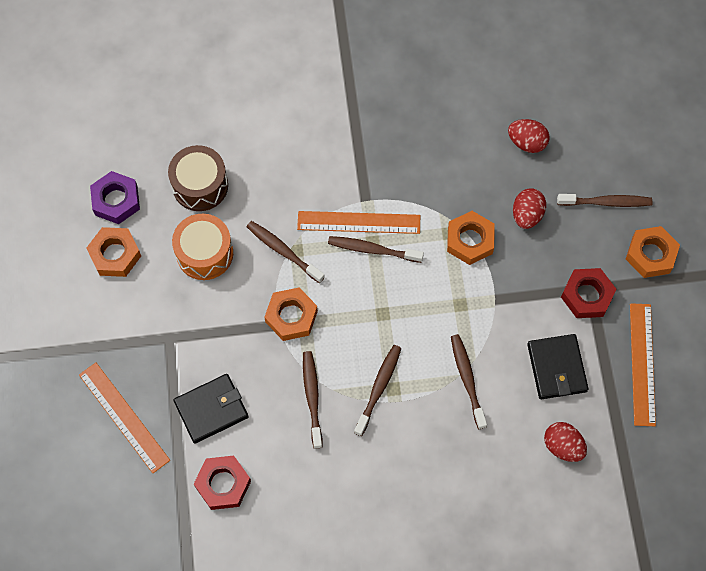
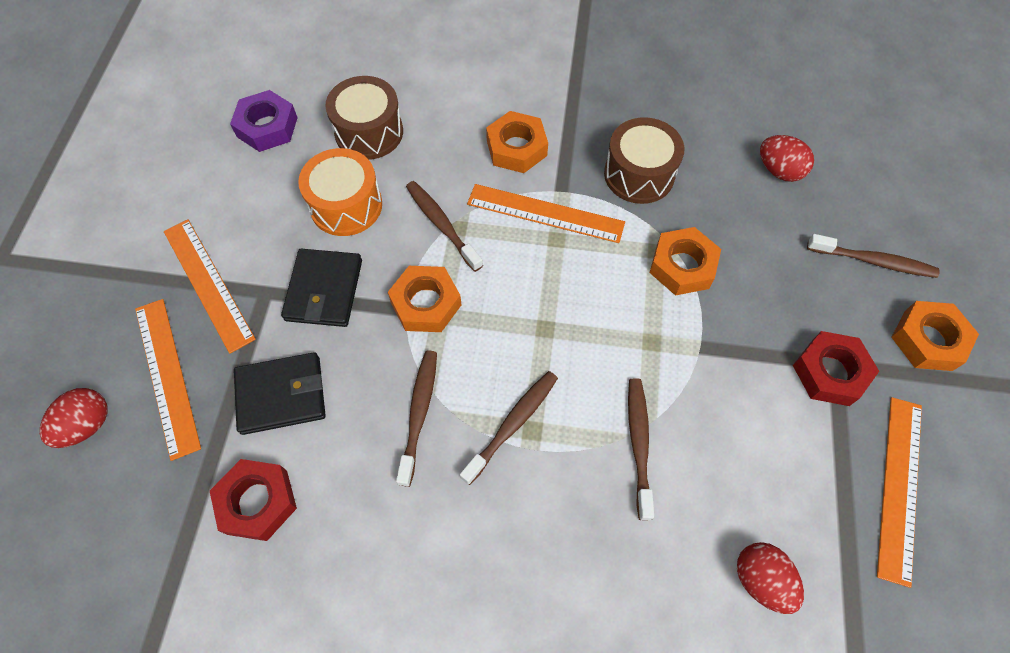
camera: 15 degrees right, 5 degrees down
(115, 254) = (241, 183): orange nut -> orange nut (516, 148)
(124, 342) = (208, 283): none -> orange ruler
(372, 249) = (553, 248): brown toothbrush -> none
(421, 172) = (639, 174): none -> brown drum
(527, 215) = (764, 252): red egg -> red egg (87, 425)
(556, 368) = (771, 460): black wallet -> black wallet (324, 290)

